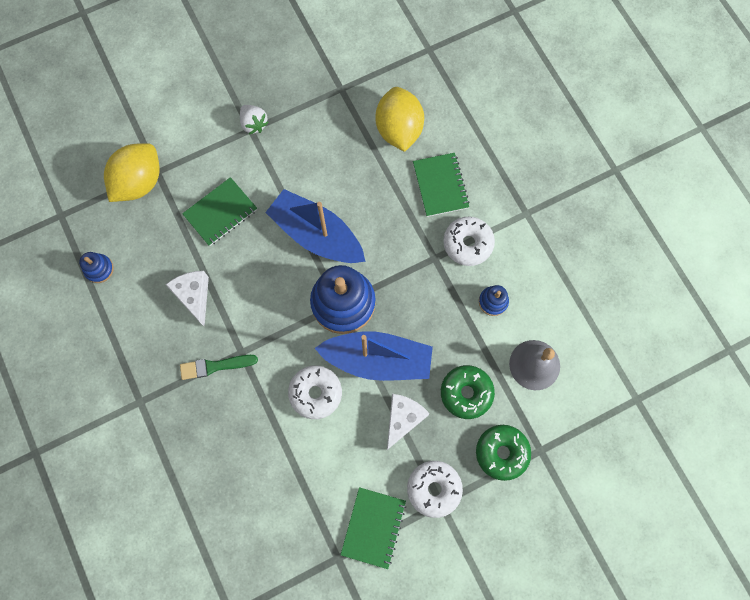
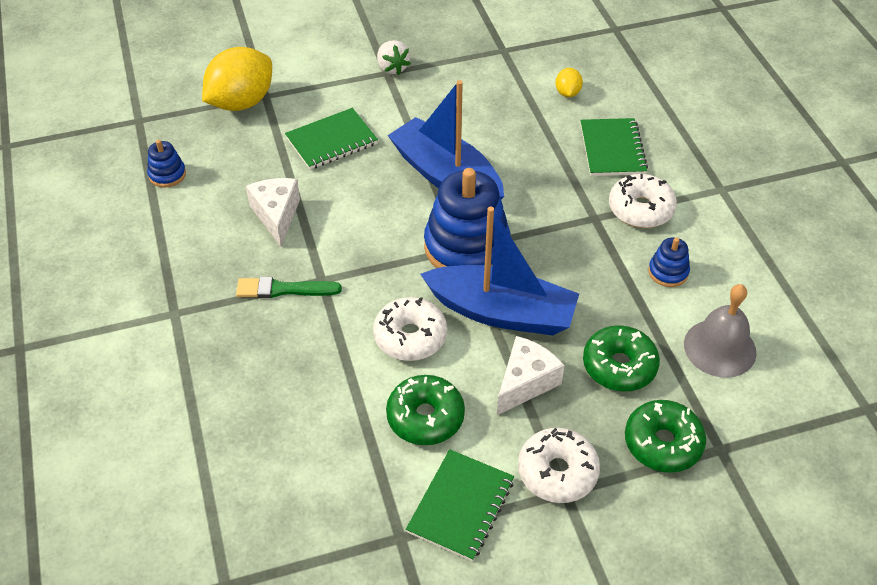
camera: 10 degrees right, 25 degrees down
(338, 460) = (425, 417): none -> green donut
(399, 130) = (567, 93): yellow lemon -> yellow lemon, size x0.46

